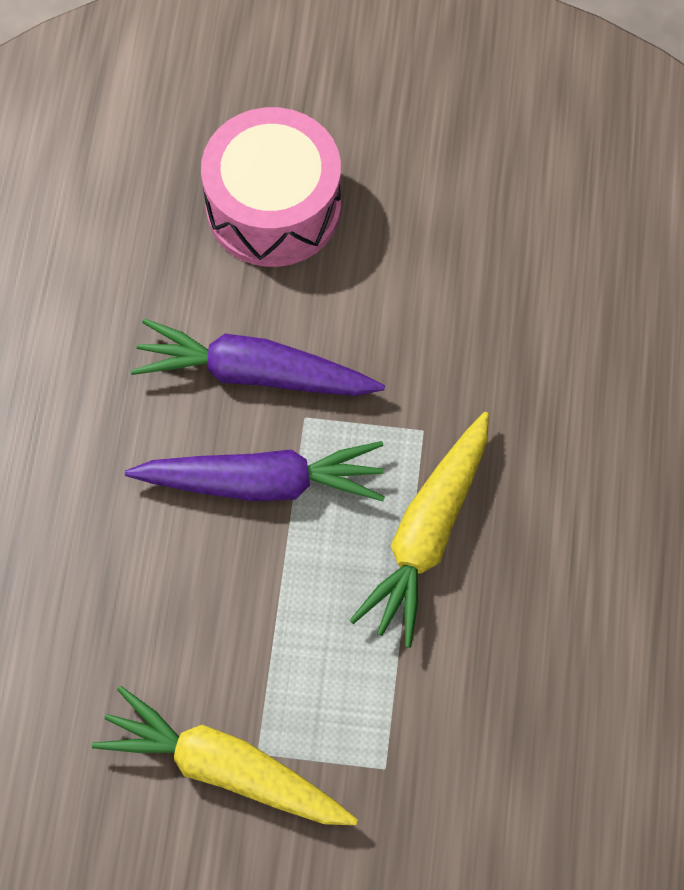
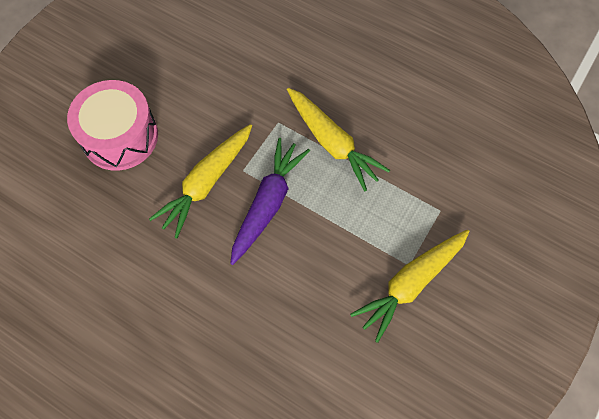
camera: 65 degrees left, 0 degrees up
(254, 374) = (206, 183): purple carrot -> yellow carrot

